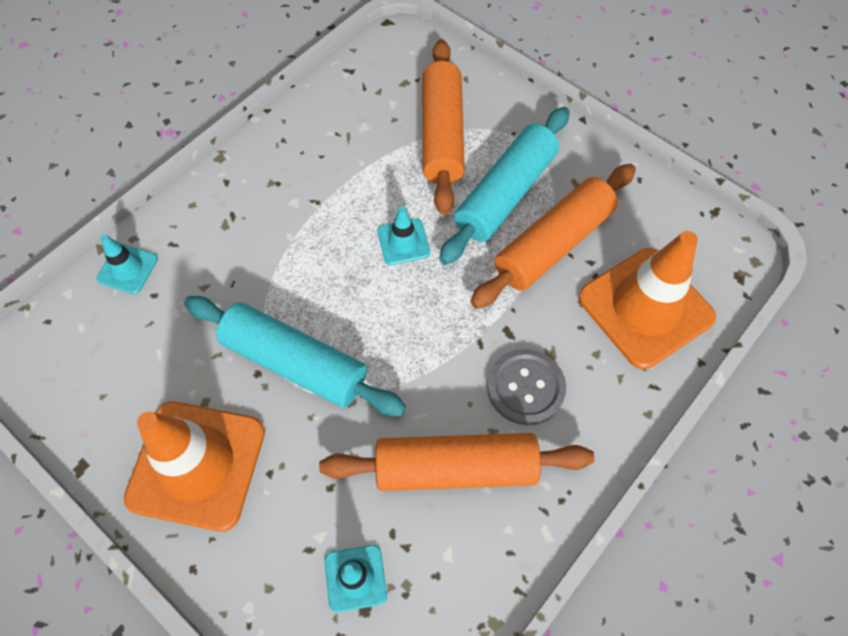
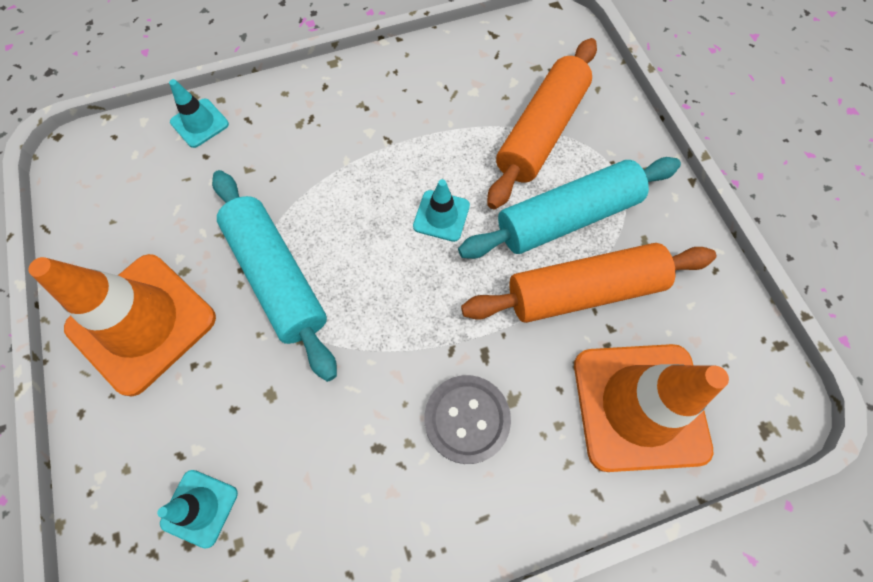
camera: 30 degrees right, 5 degrees up
(456, 468) = (352, 459): orange rolling pin -> none

